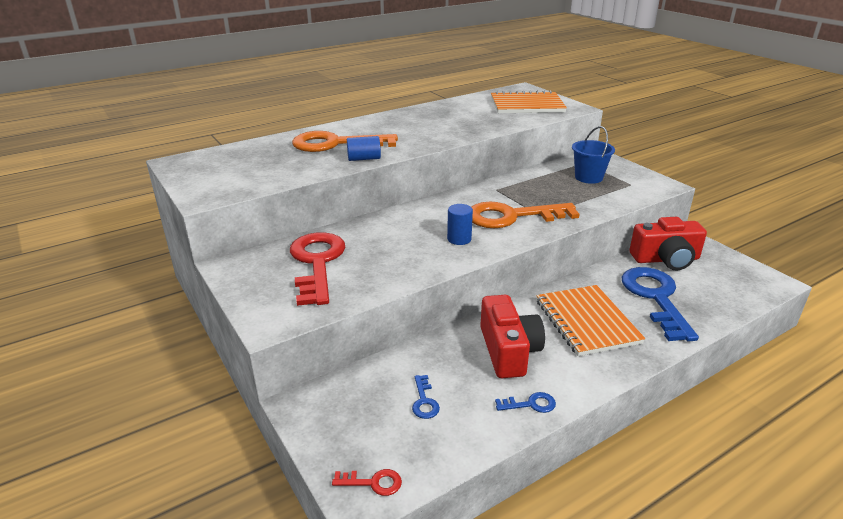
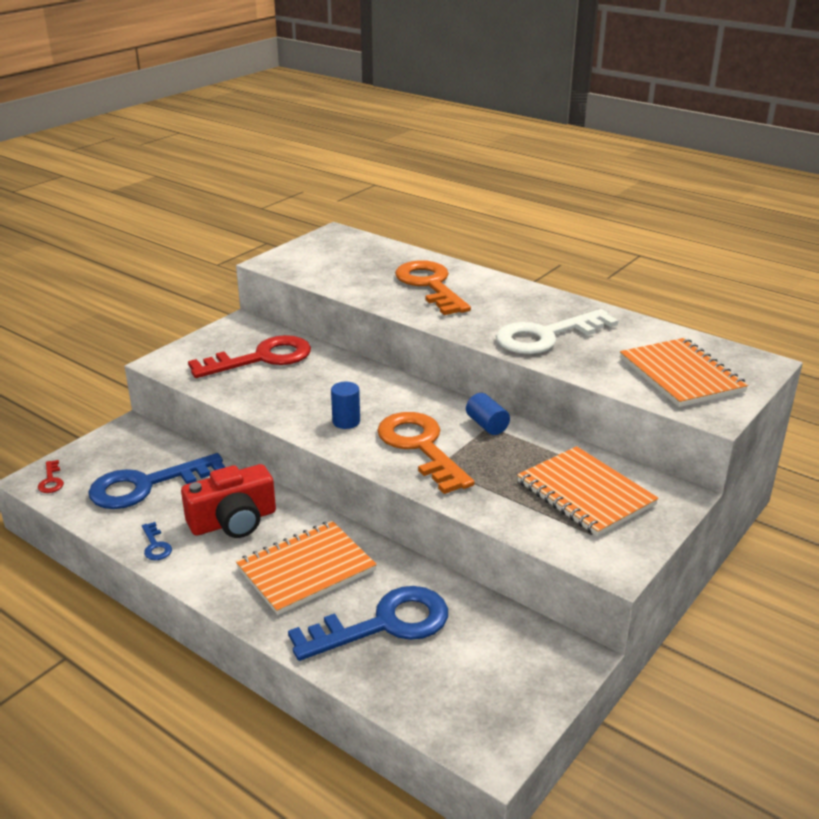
camera: 70 degrees right, 0 degrees up
(364, 159) = (401, 307): blue cylinder -> blue cylinder (487, 425)
(424, 401) = (147, 485): blue key -> blue key, size x2.46
(453, 125) = (546, 336): none -> white key
(588, 177) = (585, 493): blue bucket -> orange notebook
(666, 259) = (494, 632): red camera -> none

